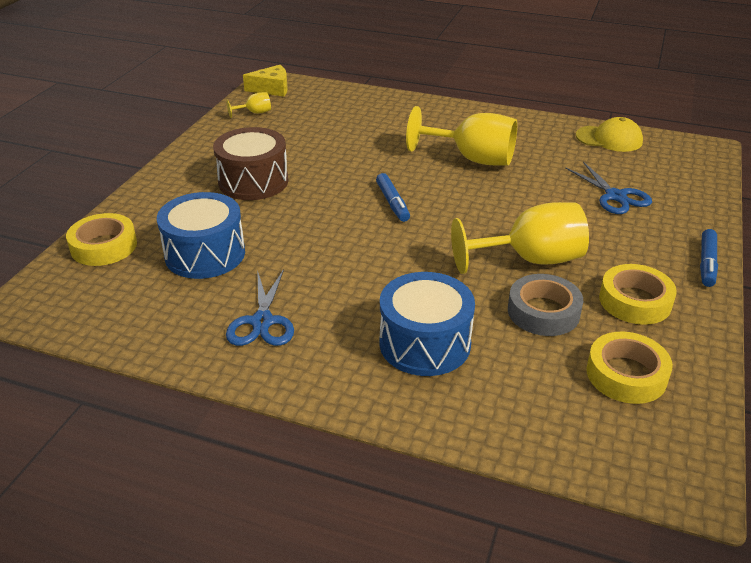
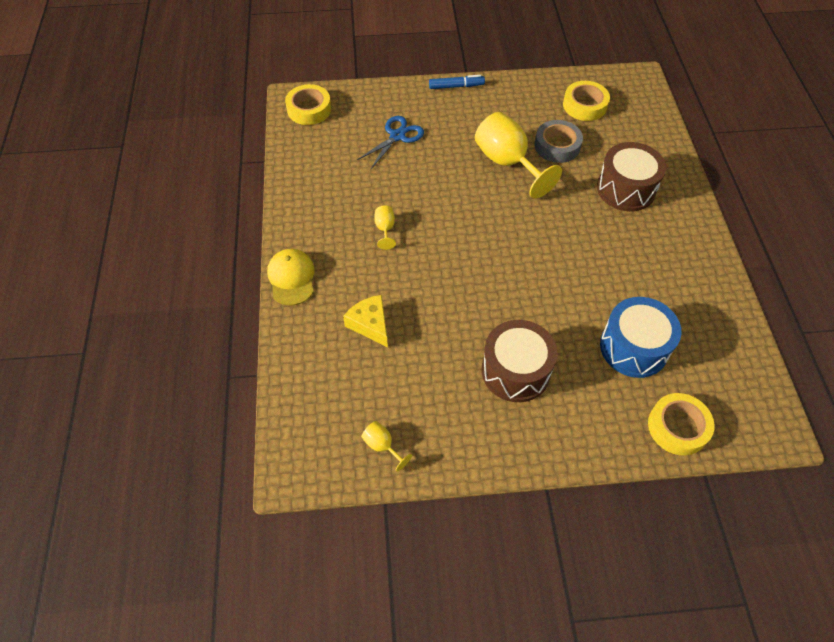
camera: 115 degrees left, 20 degrees up
(262, 322) = (671, 274): blue scissors -> none
(272, 89) = (312, 461): yellow cheese -> yellow cheese (370, 324)
(392, 203) = (486, 258): blue marker -> none
(425, 343) = (626, 189): blue drum -> brown drum
(472, 159) = (385, 229): yellow goblet -> yellow goblet, size x0.44
(609, 139) = (303, 153): yellow cap -> yellow cap (291, 278)
(635, 301) = (517, 110): yellow tape -> yellow tape (309, 109)

